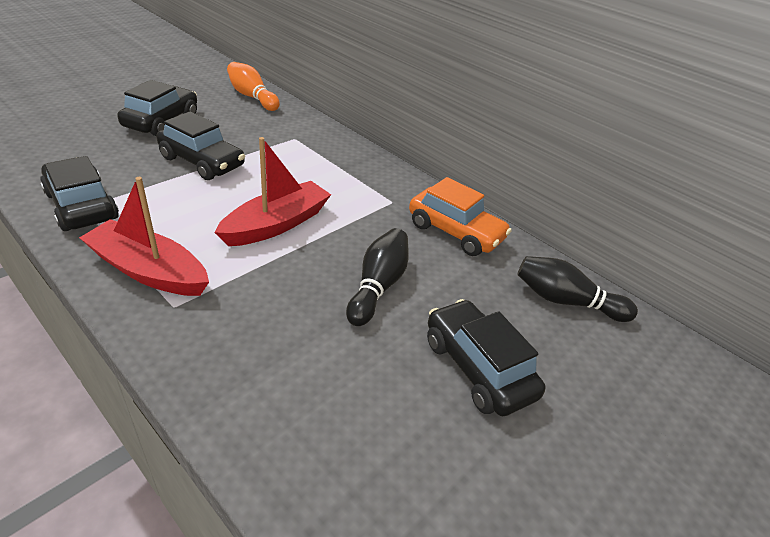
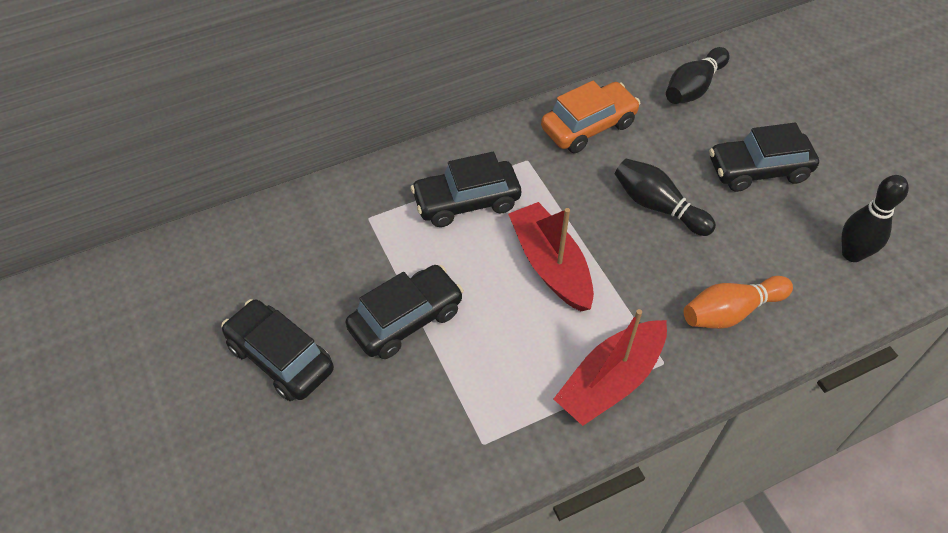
camera: 65 degrees left, 15 degrees up
(81, 206) = (481, 445): black car -> black car (466, 202)
(252, 97) = (233, 245): orange bowling pin -> orange bowling pin (731, 311)
(384, 484) = (852, 254): none -> black bowling pin

